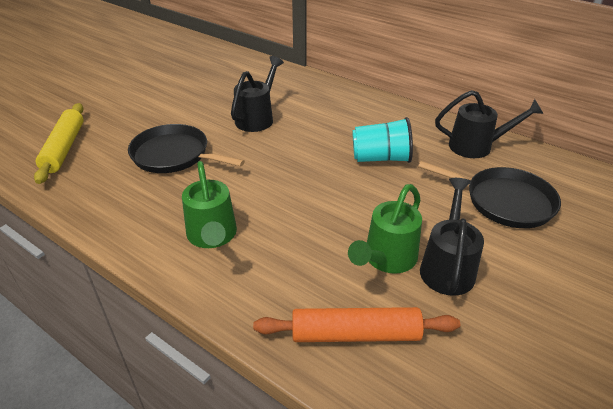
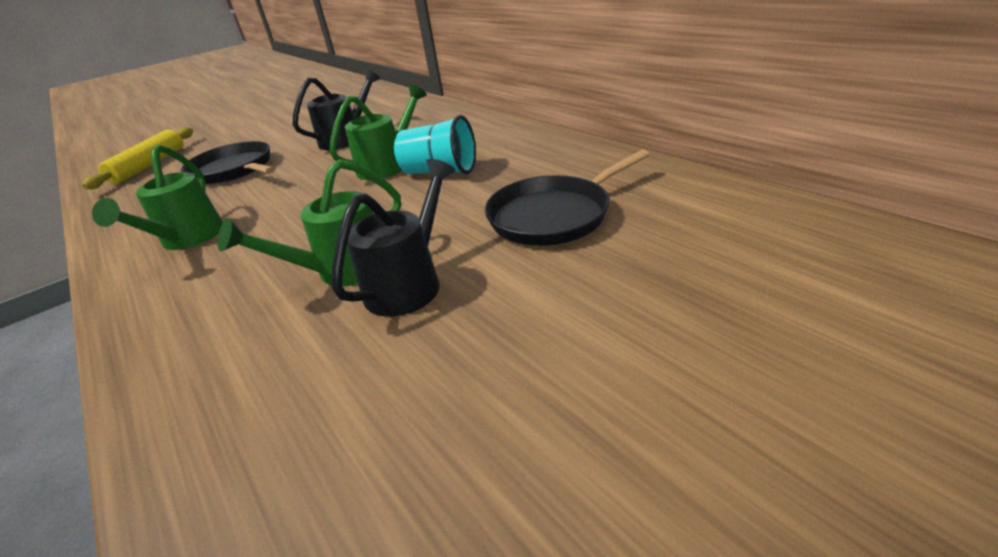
camera: 20 degrees right, 5 degrees down
(328, 151) = (388, 165): none -> green watering can
(355, 334) = (222, 349): orange rolling pin -> none
(477, 146) = (570, 159): black watering can -> none
(504, 201) = (554, 215): black pan -> black pan turned 105 degrees clockwise

